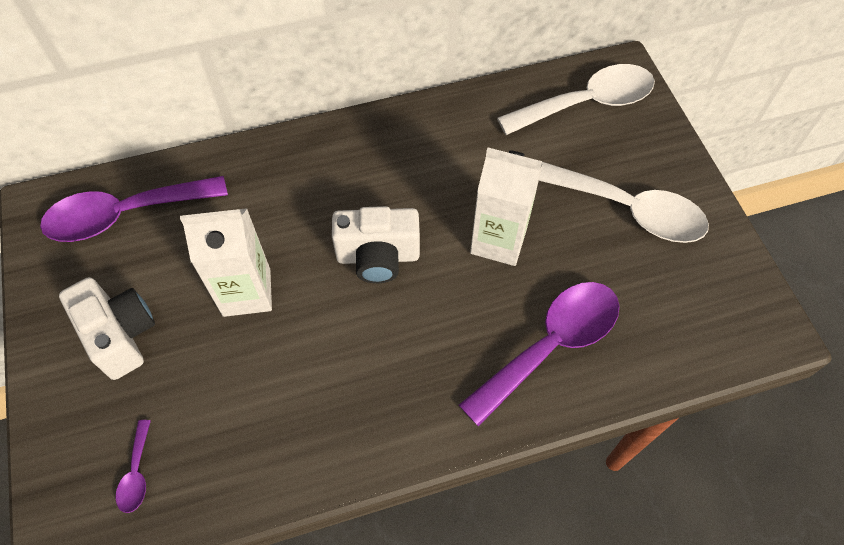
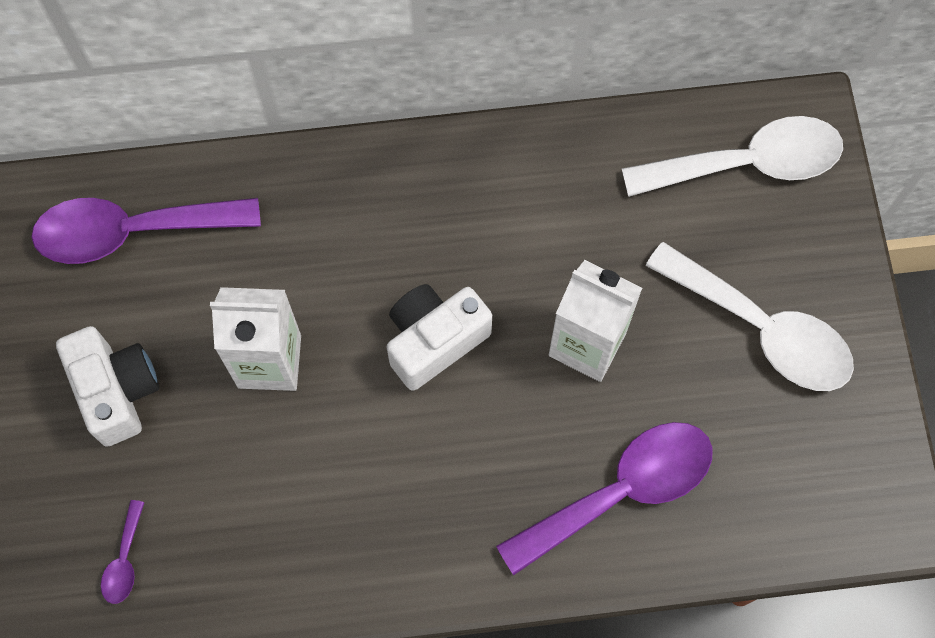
camera: 10 degrees right, 10 degrees up
(378, 257) = (434, 341): white camera -> white camera turned 135 degrees clockwise

